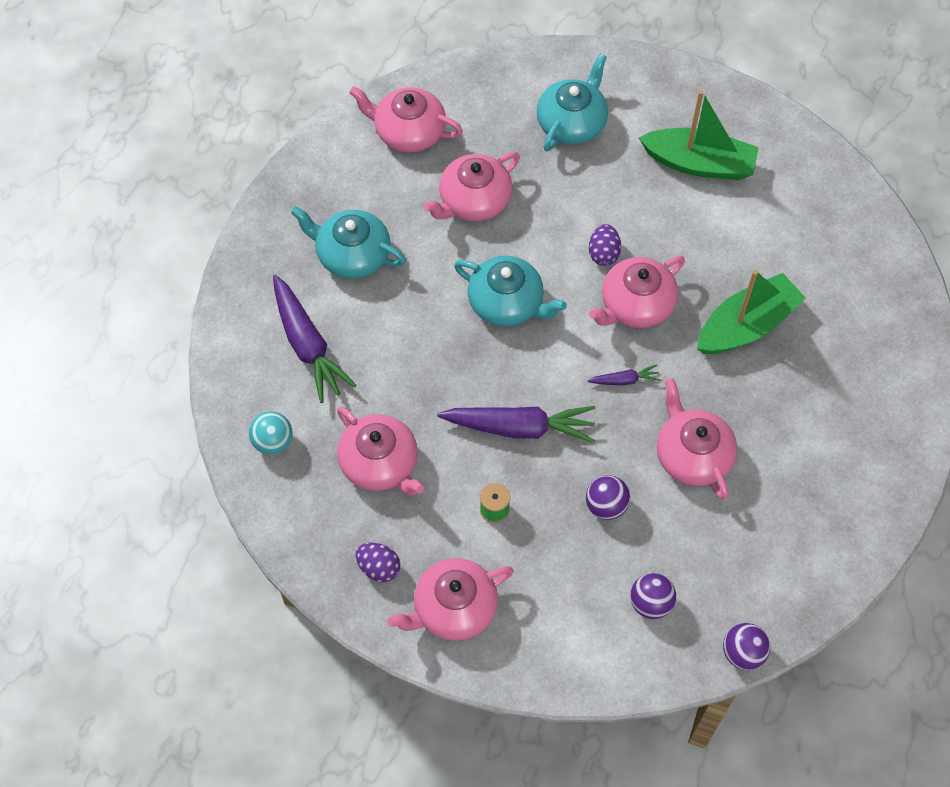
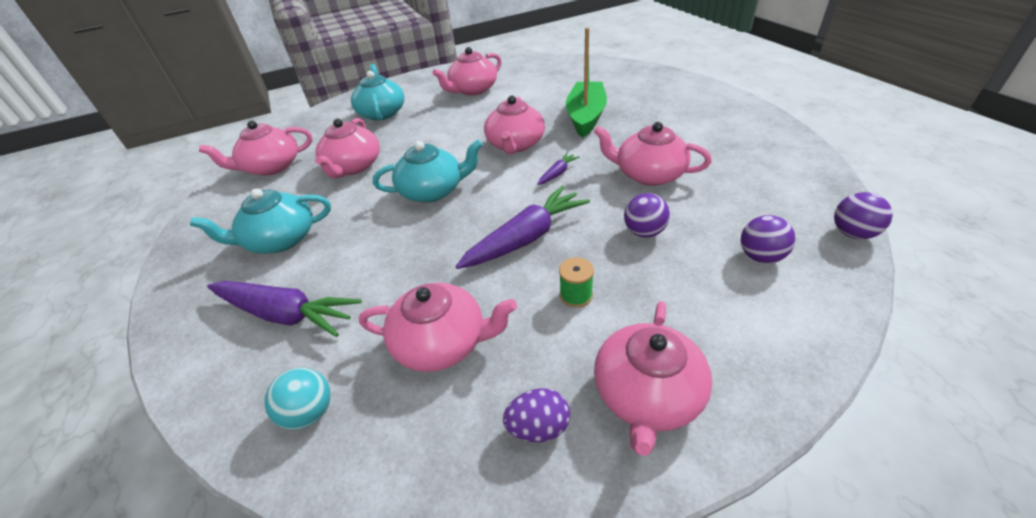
camera: 40 degrees left, 20 degrees down
(603, 254) = (467, 139): purple egg -> none
(699, 163) = (473, 90): green boat -> pink teapot

